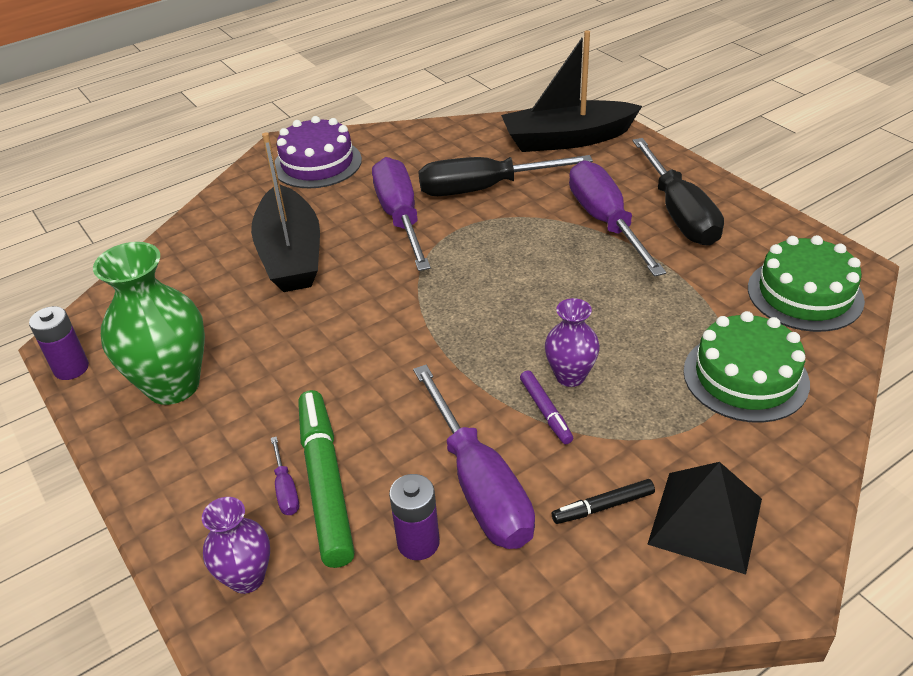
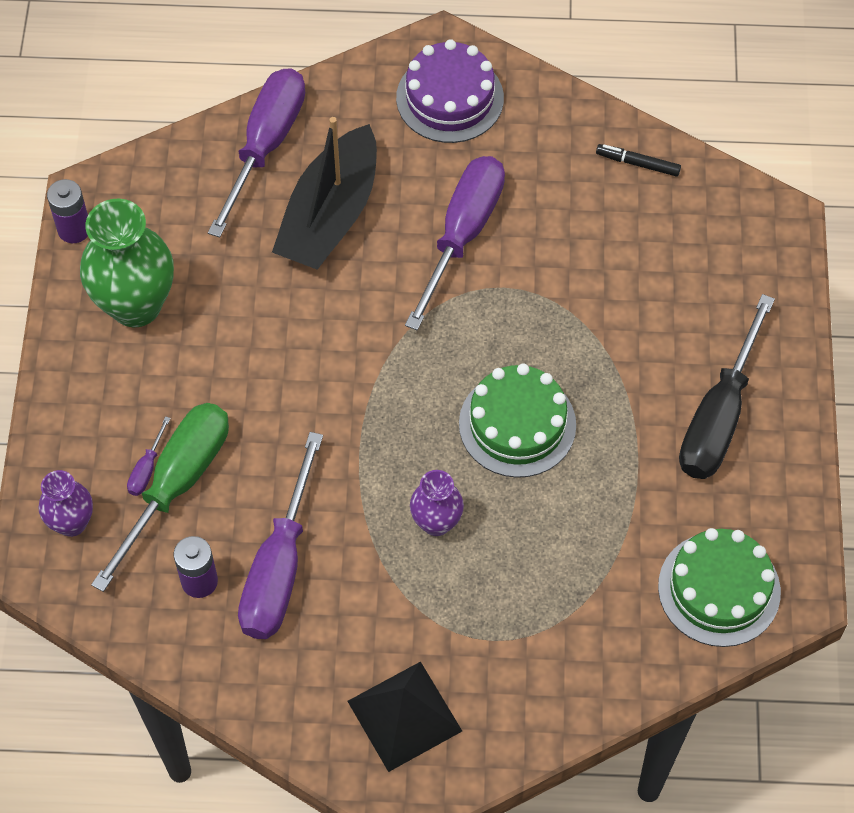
camera: 35 degrees right, 20 degrees up
(325, 483) = (177, 484): green marker -> green screwdriver
(483, 189) = (572, 249): black screwdriver -> none
(546, 411) = (385, 541): purple marker -> none
(567, 139) = (721, 235): black boat -> none
(603, 507) = (346, 651): black marker -> black marker (637, 164)
(605, 221) = (640, 376): purple screwdriver -> purple screwdriver (266, 145)
(745, 377) = (570, 627): green cake -> green cake (517, 424)

